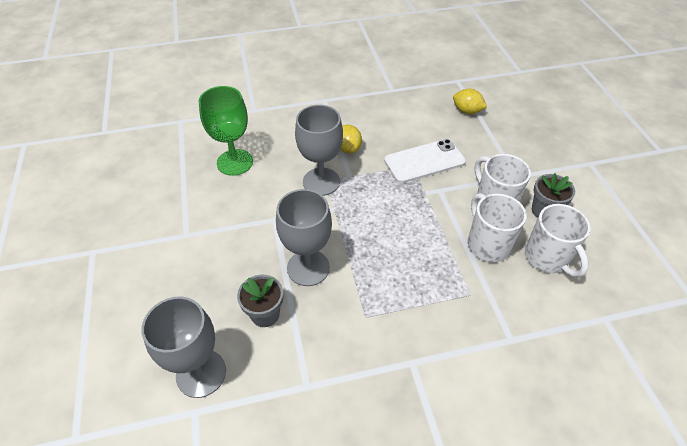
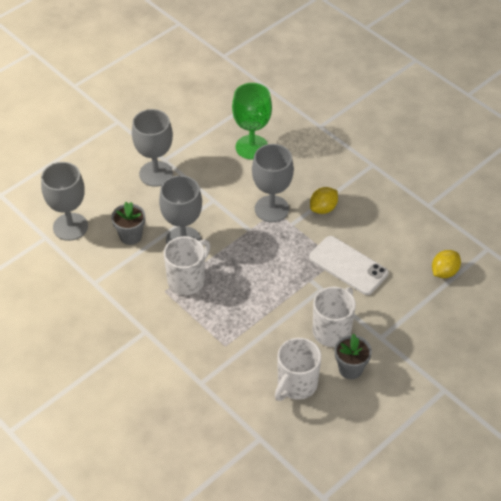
camera: 60 degrees right, 0 degrees up
(198, 251) = (156, 174): none -> grey goblet
(467, 111) = (444, 272): yellow lemon -> yellow lemon turned 45 degrees clockwise
(487, 244) = (282, 340): white mug -> white mug (187, 280)

